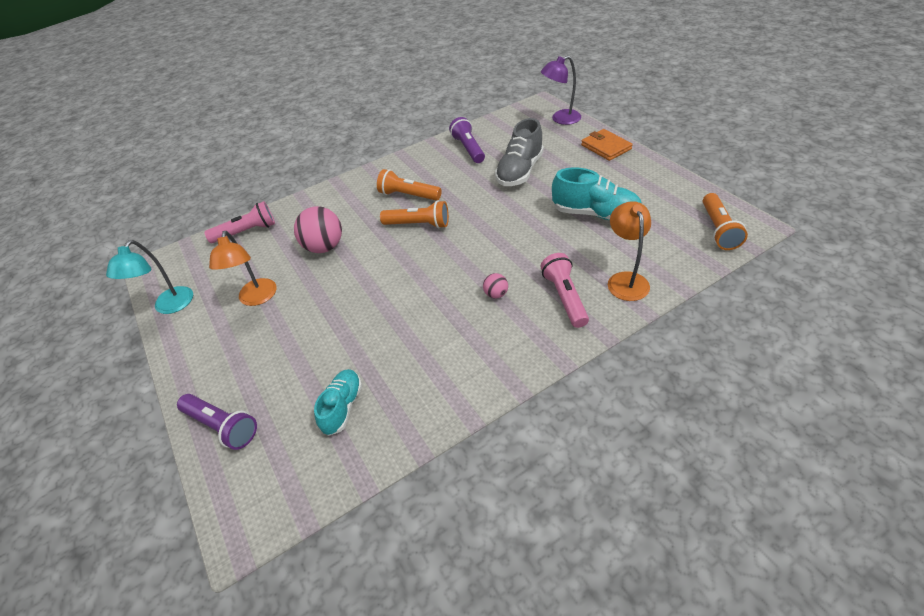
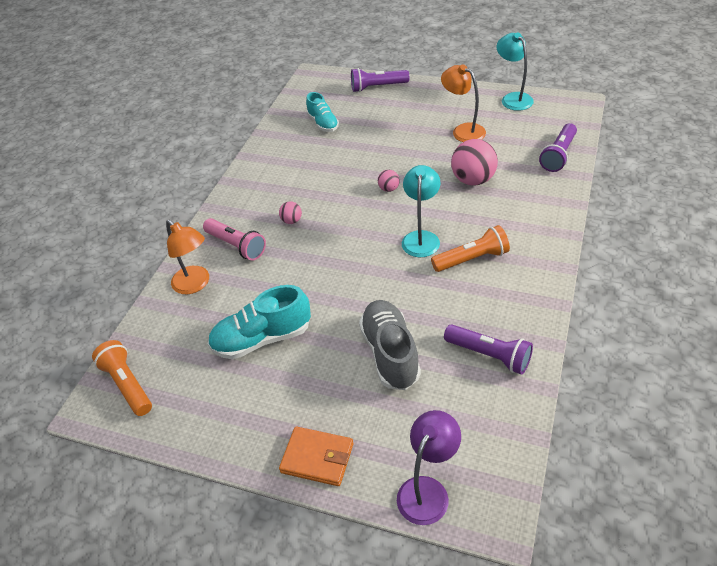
camera: 140 degrees right, 0 degrees up
(246, 232) = (558, 155): pink flashlight -> purple flashlight
(388, 277) = (389, 189): none -> pink ball
(418, 224) = (421, 238): orange flashlight -> turquoise lamp

